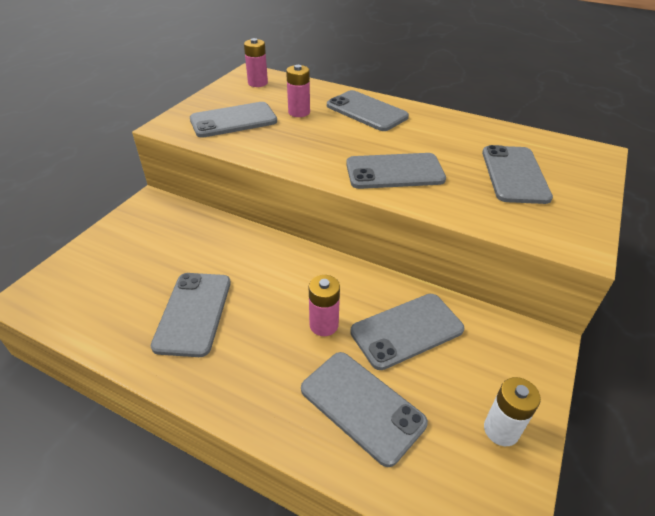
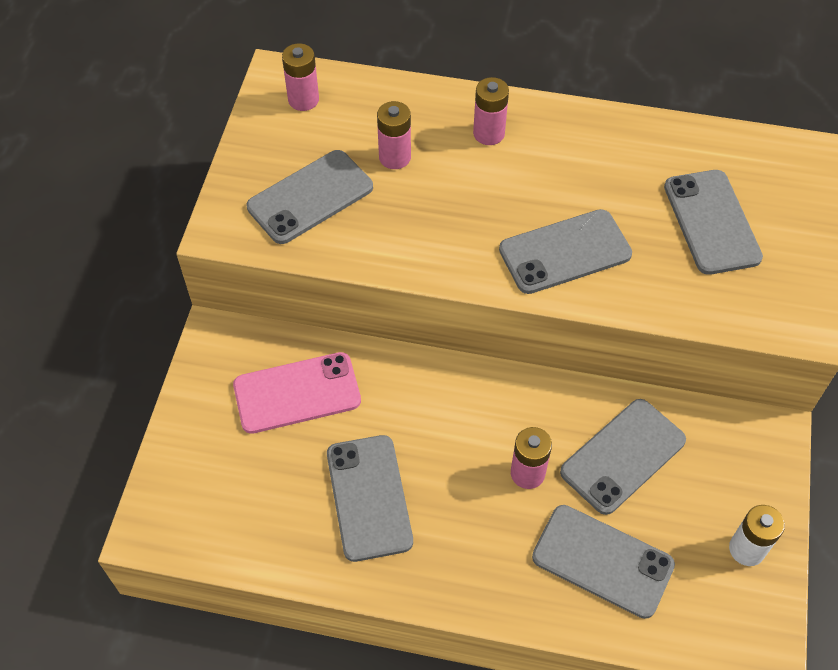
camera: 15 degrees left, 15 degrees up
(181, 240) = (297, 393): none -> pink phone
(366, 111) = (489, 133): grey phone -> pink battery

